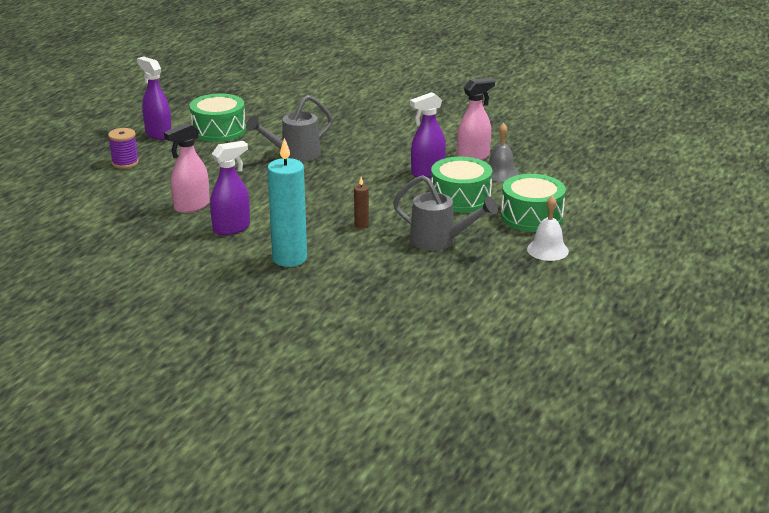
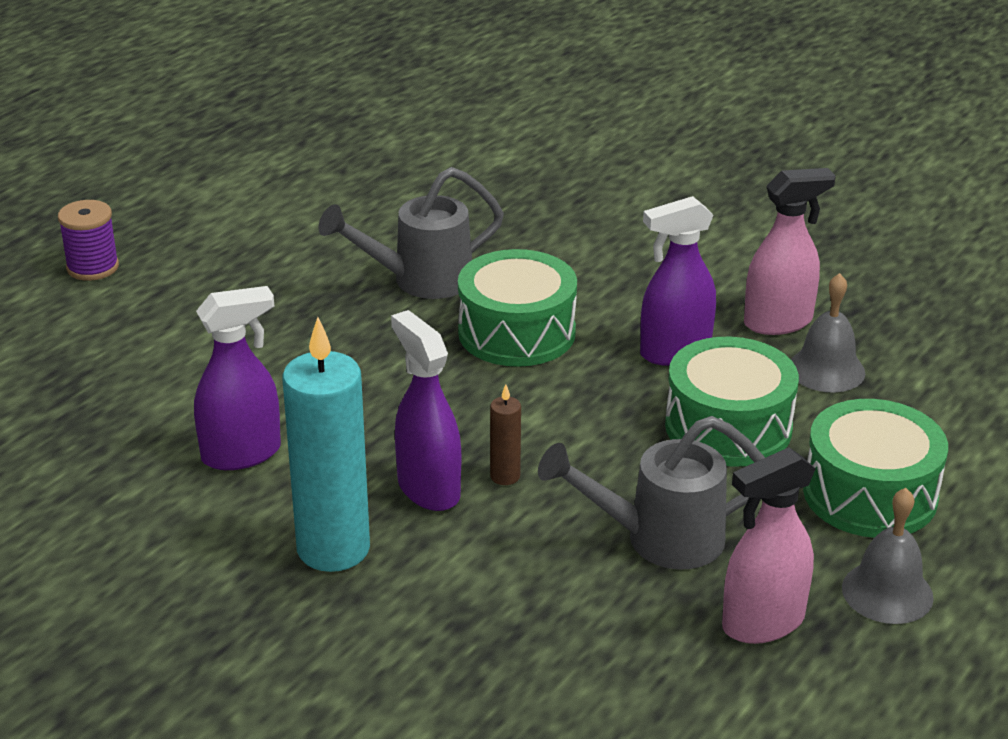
camera: 10 degrees right, 5 degrees up
(158, 134) = (177, 205): purple spray bottle -> purple spray bottle (428, 489)
(191, 206) = (181, 389): pink spray bottle -> pink spray bottle (762, 623)
(218, 130) = (293, 207): green drum -> green drum (516, 332)
(440, 241) = (658, 539): grey watering can -> grey watering can turned 135 degrees clockwise
(547, 250) = (887, 592): white bell -> grey bell

